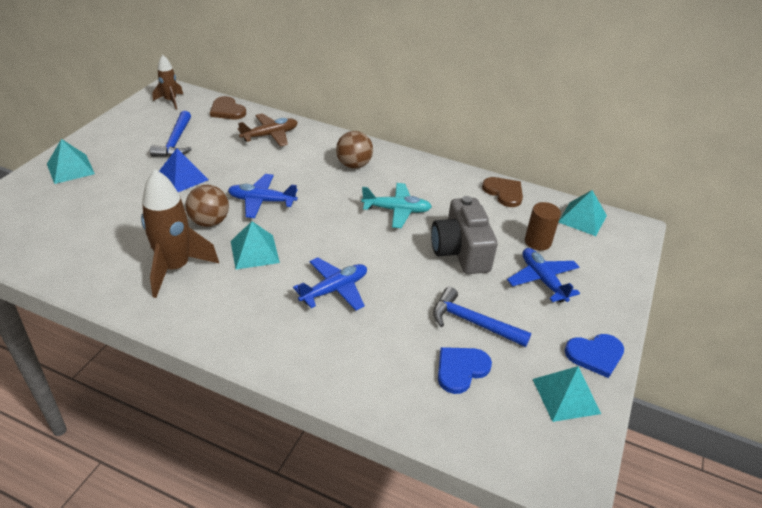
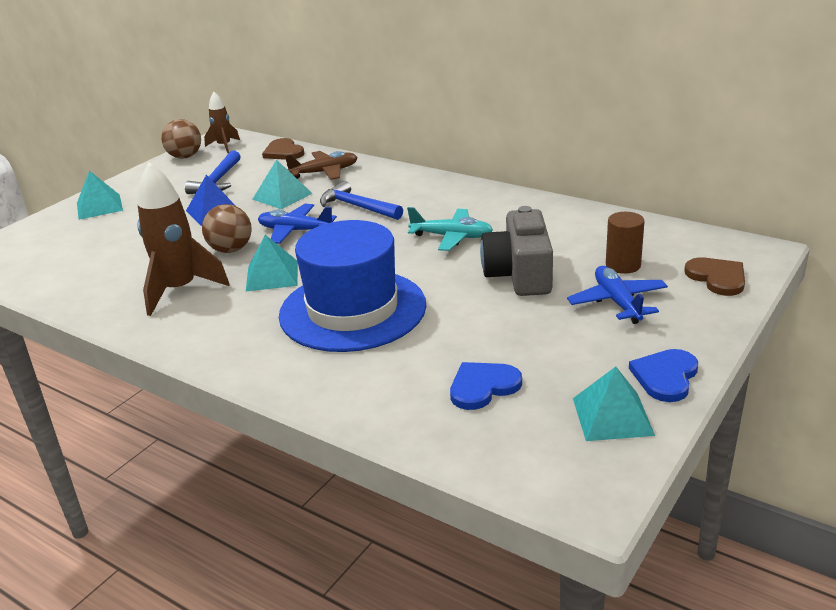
camera: 15 degrees right, 10 degrees down
(334, 289) = (352, 310): blue plane -> blue hat
(354, 165) = (413, 196): brown ball -> brown ball (185, 157)
(473, 322) = (513, 342): blue hammer -> blue hammer (358, 207)
(504, 192) = (593, 218): brown heart -> brown heart (717, 278)
(582, 218) = (691, 242): turquoise pyramid -> turquoise pyramid (282, 196)
(595, 355) = (665, 377): blue heart -> blue heart turned 120 degrees clockwise

